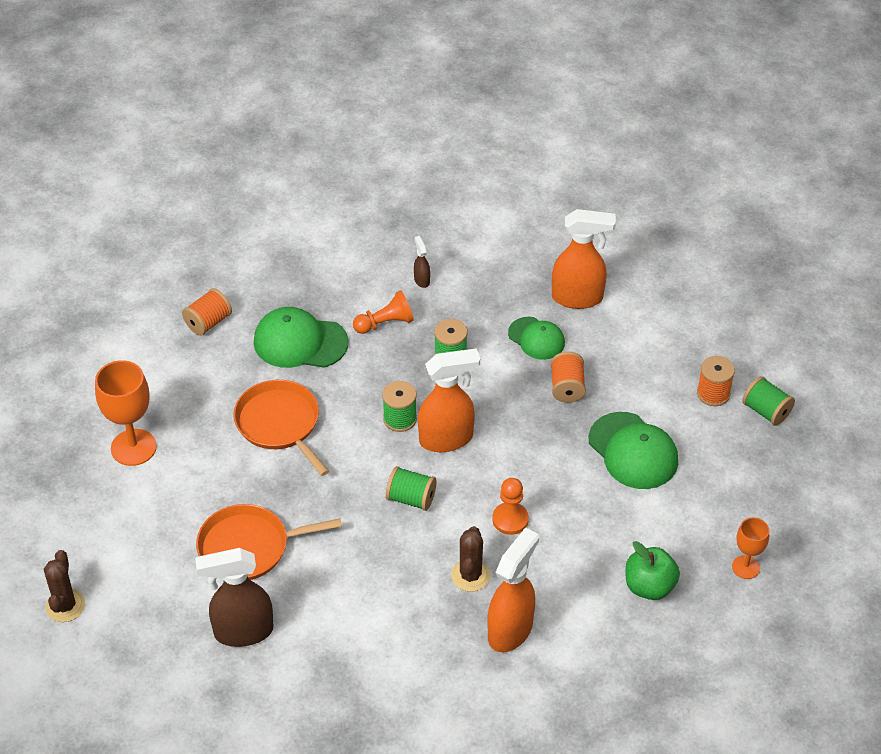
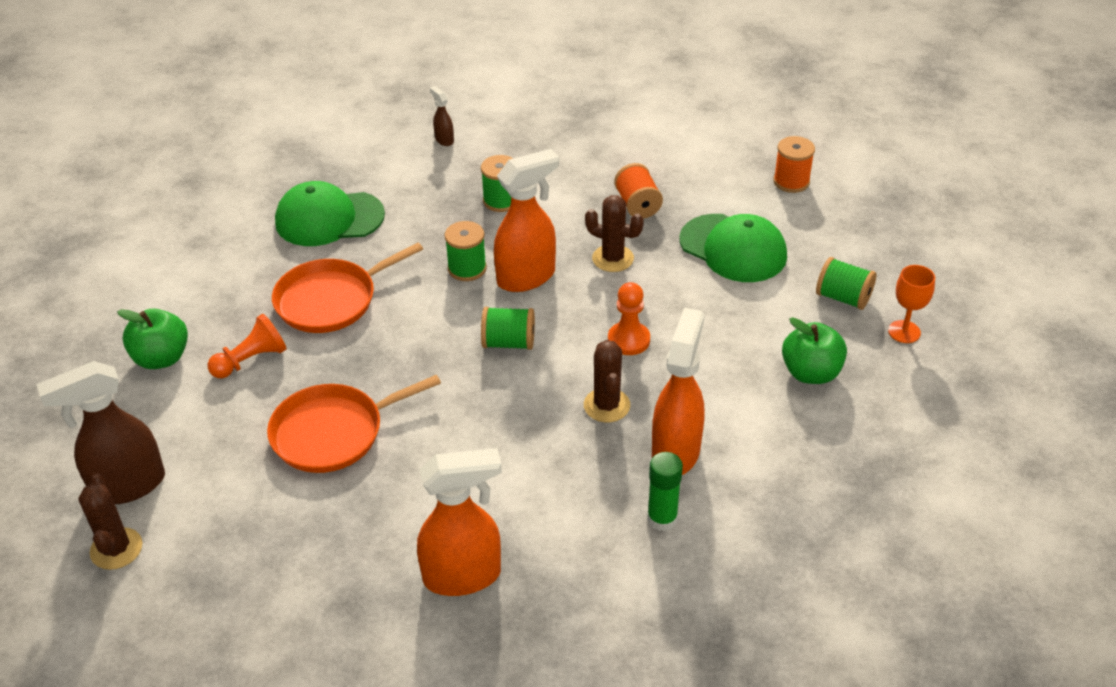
camera: 15 degrees left, 5 degrees down
(133, 447) = (161, 358): orange goblet -> green apple
(208, 322) = (218, 220): orange spool -> none
(242, 632) = (354, 527): brown spray bottle -> brown spray bottle (127, 486)
(280, 424) = (331, 300): orange pan -> orange pan turned 75 degrees counterclockwise
(385, 323) = (418, 184): orange pawn -> orange pawn (251, 360)
(478, 684) = (662, 519): none -> green glue stick
(525, 437) = (613, 258): none -> brown cactus
(536, 338) = (586, 168): green cap -> none
(578, 298) = (615, 126): orange spray bottle -> orange spray bottle (463, 576)
(766, 411) = (852, 187): green spool -> green spool (843, 298)

